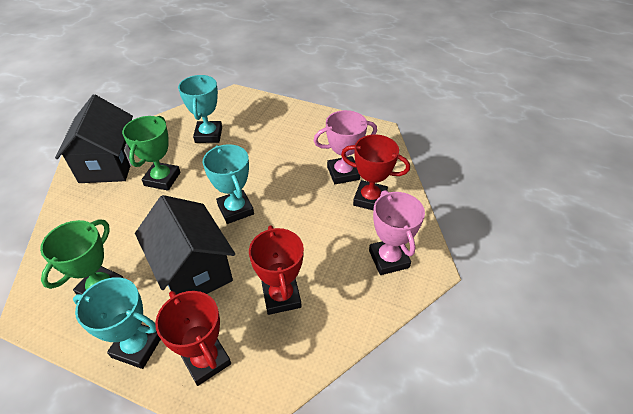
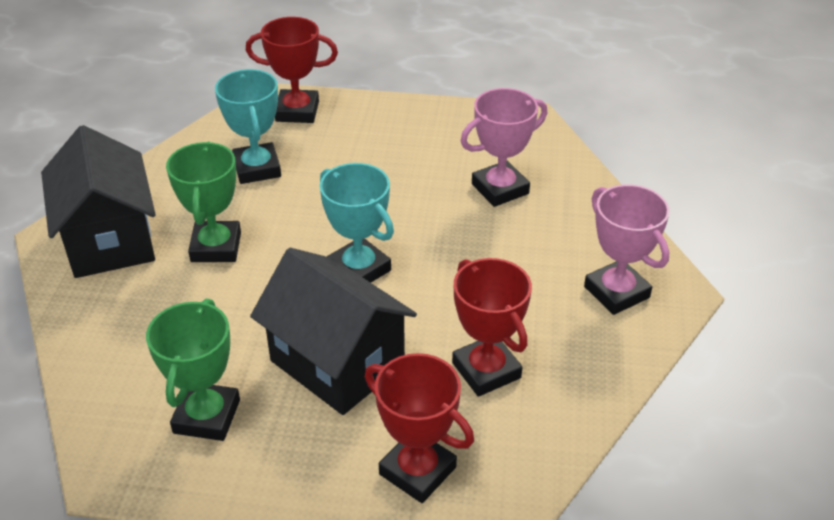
camera: 15 degrees left, 5 degrees down
(137, 346) = (306, 477): turquoise trophy -> none
(370, 199) = (555, 218): red trophy -> red trophy (297, 111)

